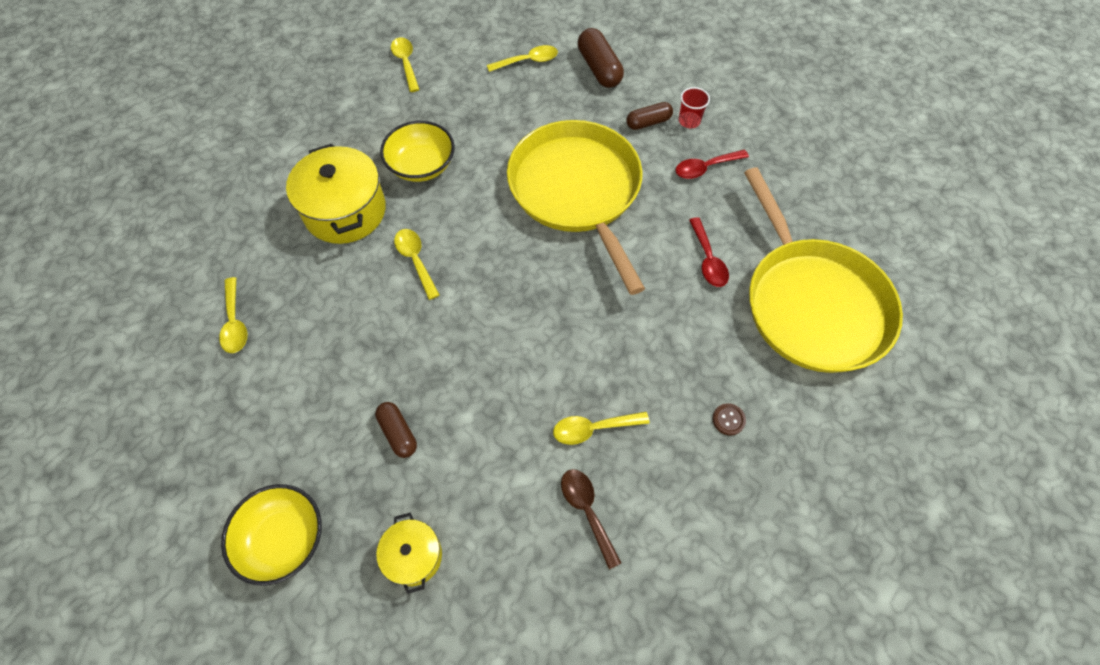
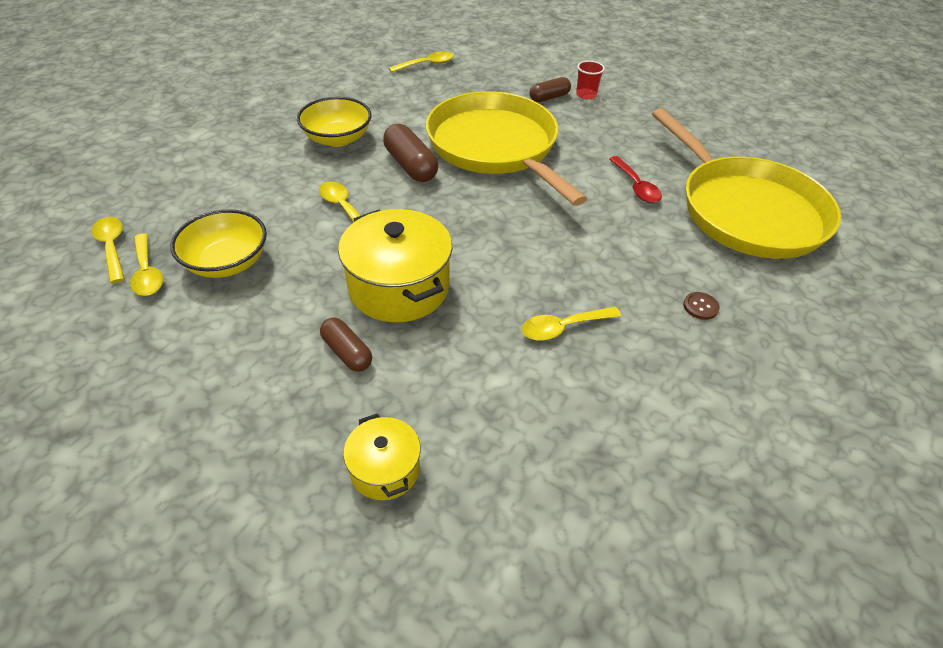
camera: 10 degrees left, 15 degrees down
(283, 539) = (219, 470): yellow bowl -> yellow bowl (227, 262)
(345, 211) = (263, 176): yellow pot -> yellow pot (399, 287)
(406, 63) = (310, 71): yellow spoon -> yellow spoon (112, 247)
(587, 511) = (577, 402): brown spoon -> none
(599, 68) = (494, 66): brown capsule -> brown capsule (411, 165)
(705, 168) = (611, 124): red spoon -> none

